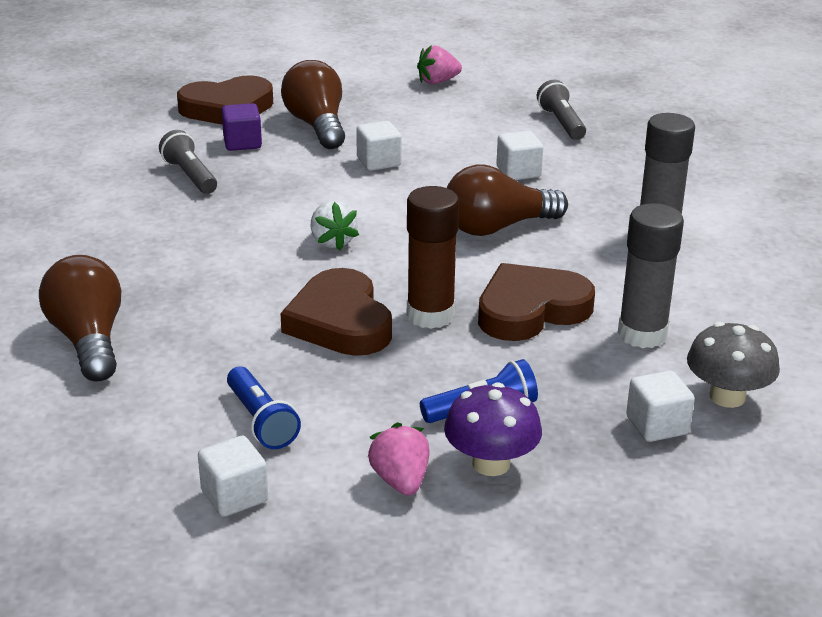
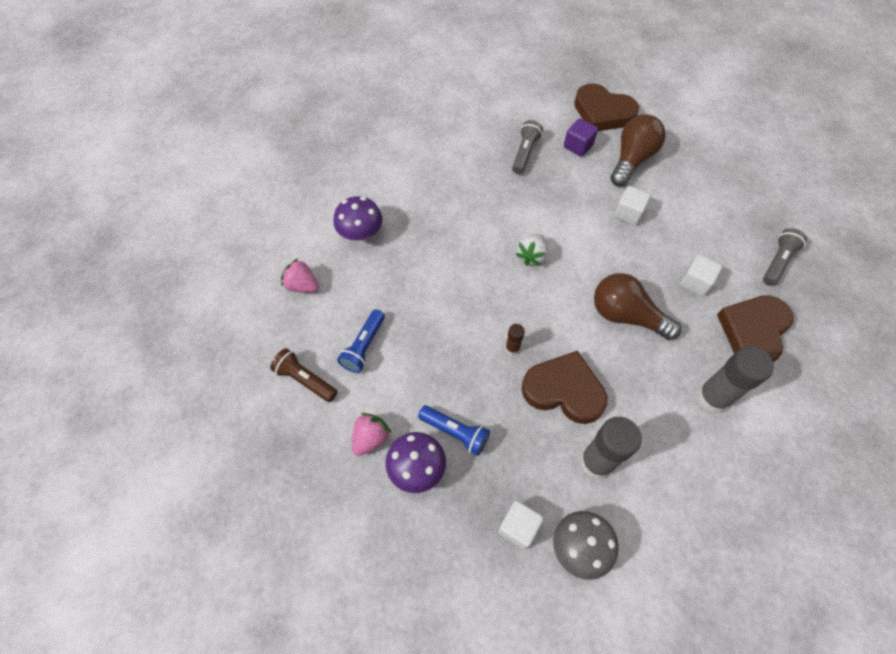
camera: 50 degrees right, 30 degrees up
(88, 340) = (361, 233): brown light bulb -> purple mushroom
(234, 496) = (305, 380): white cube -> brown flashlight
(340, 321) = (468, 314): brown heart -> brown heart (753, 331)
(430, 315) = (512, 348): brown glue stick -> brown glue stick, size x0.47
(437, 82) = (747, 170): pink strawberry -> pink strawberry (302, 285)

